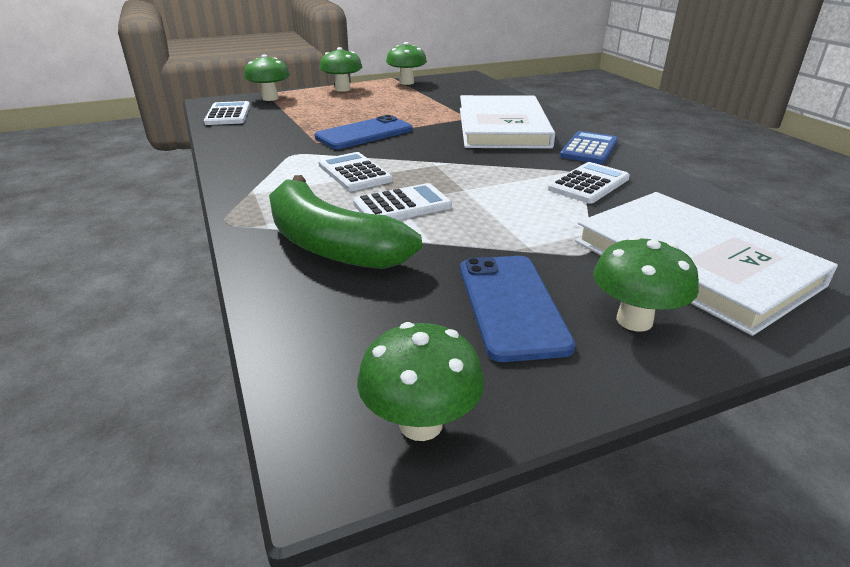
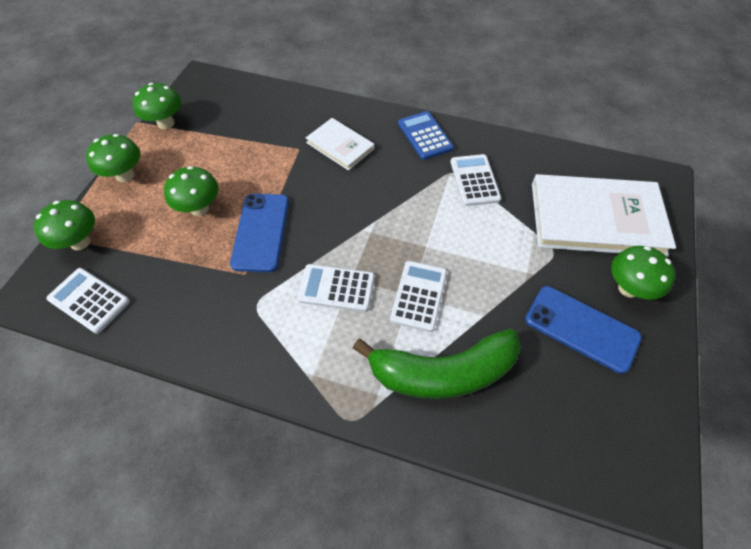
camera: 50 degrees left, 25 degrees up
(421, 424) = (653, 440): green mushroom -> green mushroom (199, 208)
(502, 127) = (340, 146): white book -> white book, size x0.52

